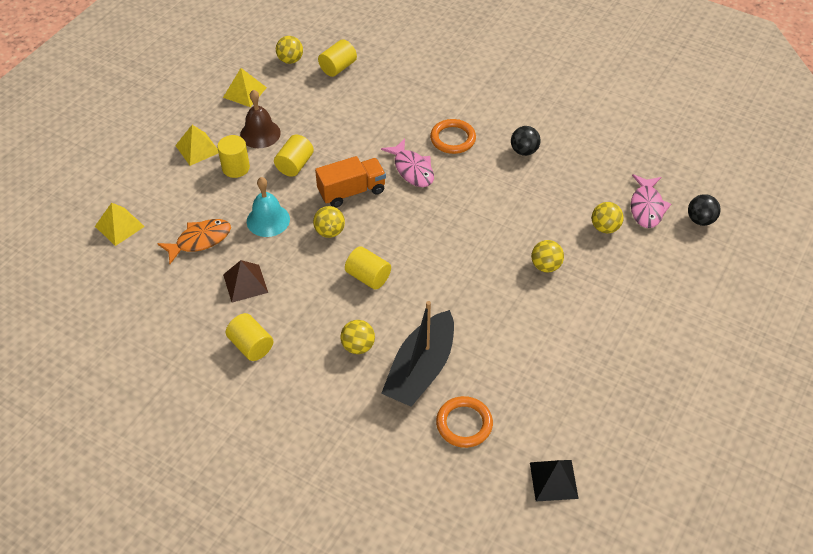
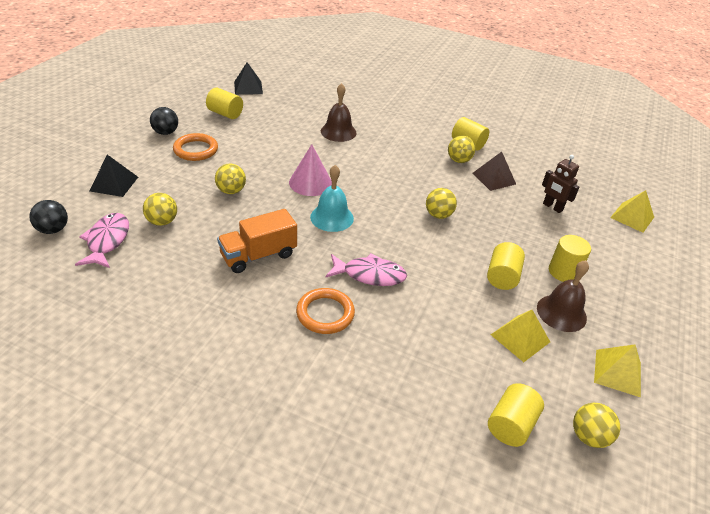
camera: 170 degrees right, 10 degrees down
(197, 149) = (619, 292): yellow pyramid -> yellow pyramid (520, 338)
(200, 240) = (552, 207): orange fish -> brown robot
(268, 220) = (501, 224): turquoise bell -> turquoise bell (332, 217)
(351, 191) = (430, 250): orange truck -> orange truck (258, 255)
(358, 346) = (388, 143): yellow ball -> yellow ball (459, 160)
(368, 277) = (392, 183): yellow cylinder -> yellow cylinder (225, 114)
(412, 169) = (370, 275): pink fish -> pink fish turned 135 degrees clockwise
(421, 369) = (338, 132): black boat -> brown bell
(460, 277) = (310, 183): none -> pink cone
(464, 424) = (305, 108): orange ring -> orange ring (196, 150)
(524, 151) = (235, 300): black ball -> black ball (166, 132)
(670, 277) = (114, 184): none -> black pyramid

